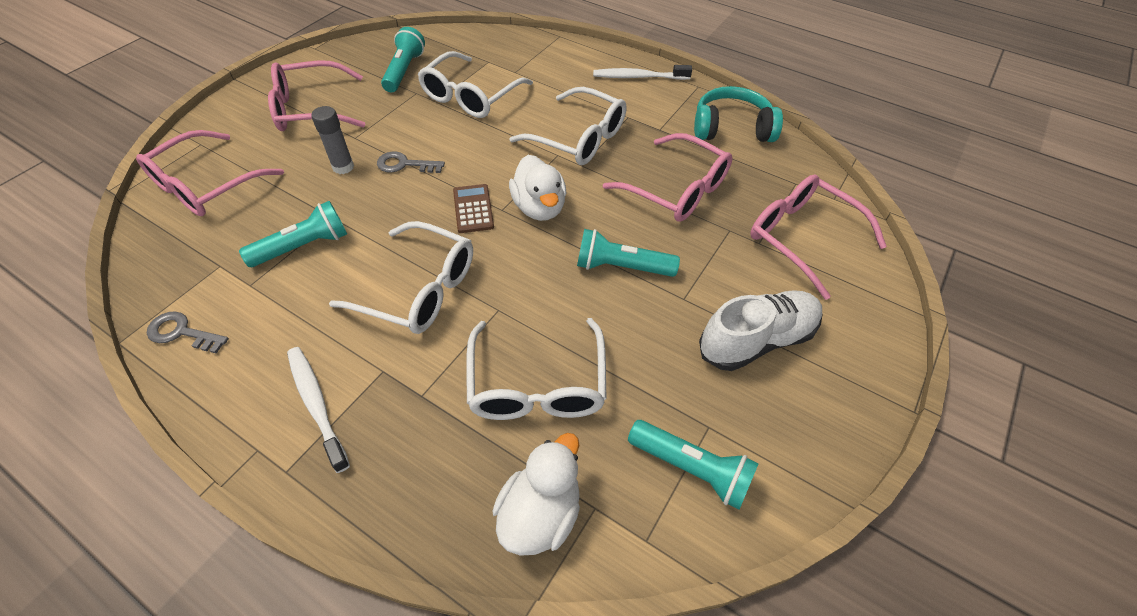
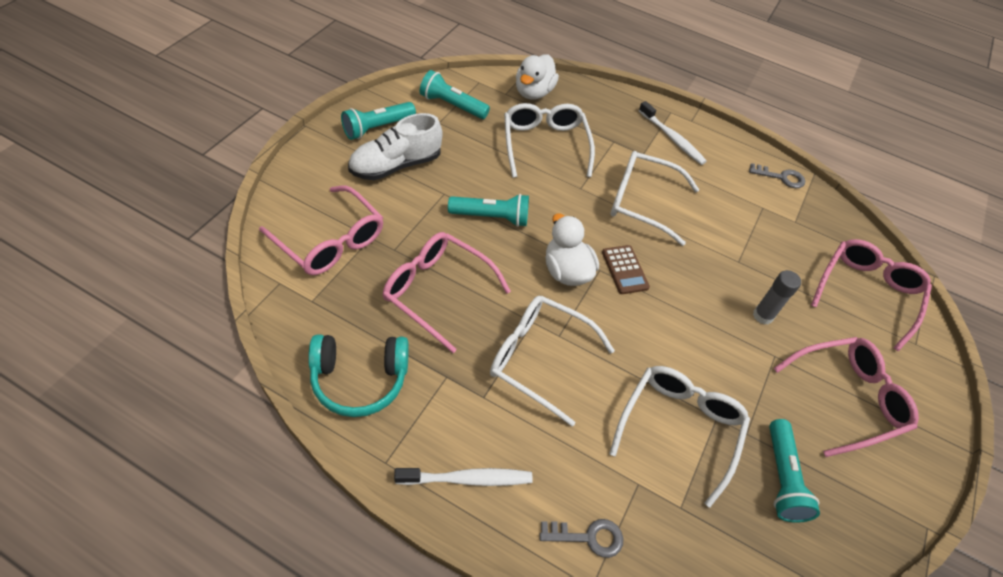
camera: 170 degrees right, 0 degrees up
(303, 246) = (745, 235): turquoise flashlight -> turquoise flashlight (377, 128)
(404, 164) = (707, 319): grey key -> grey key (588, 537)

